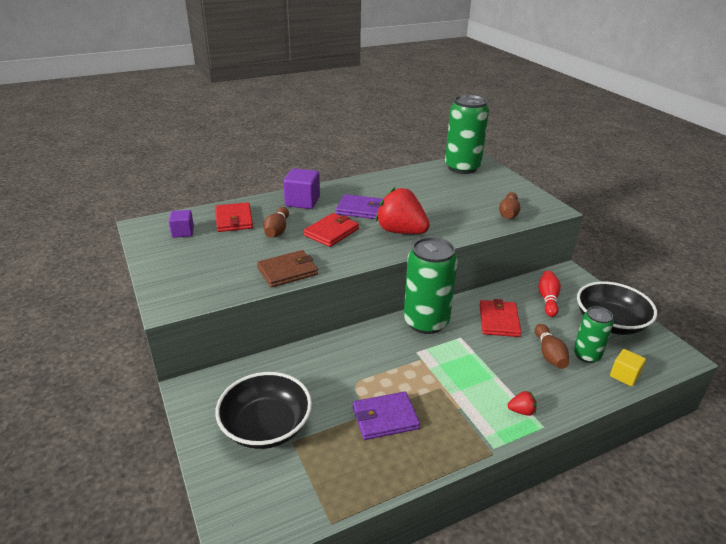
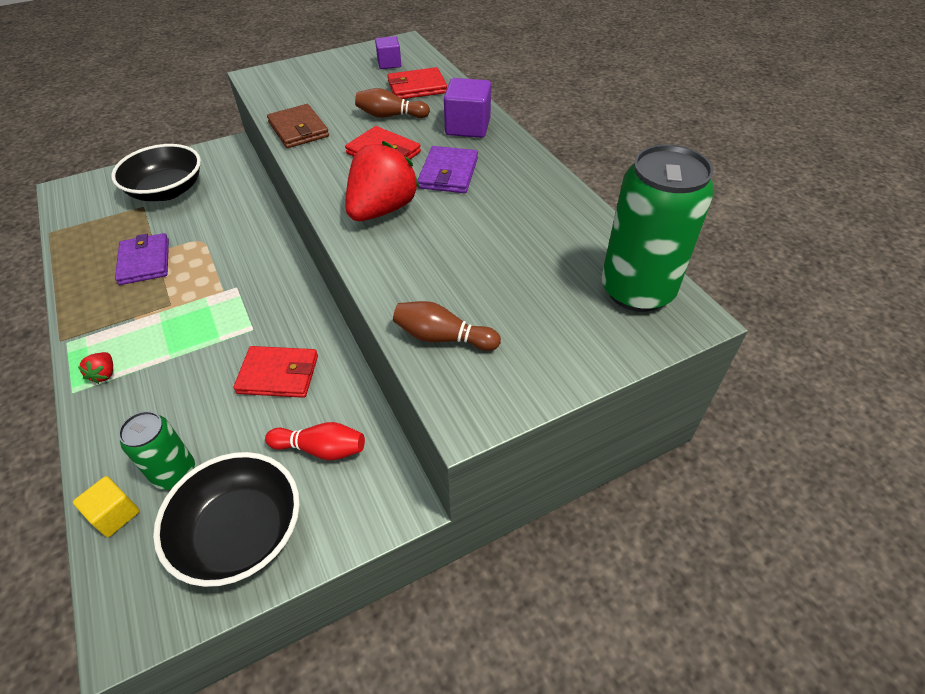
camera: 90 degrees right, 15 degrees up
(426, 322) = (290, 297): green can -> none
(549, 354) = (191, 424): brown bowling pin -> none

